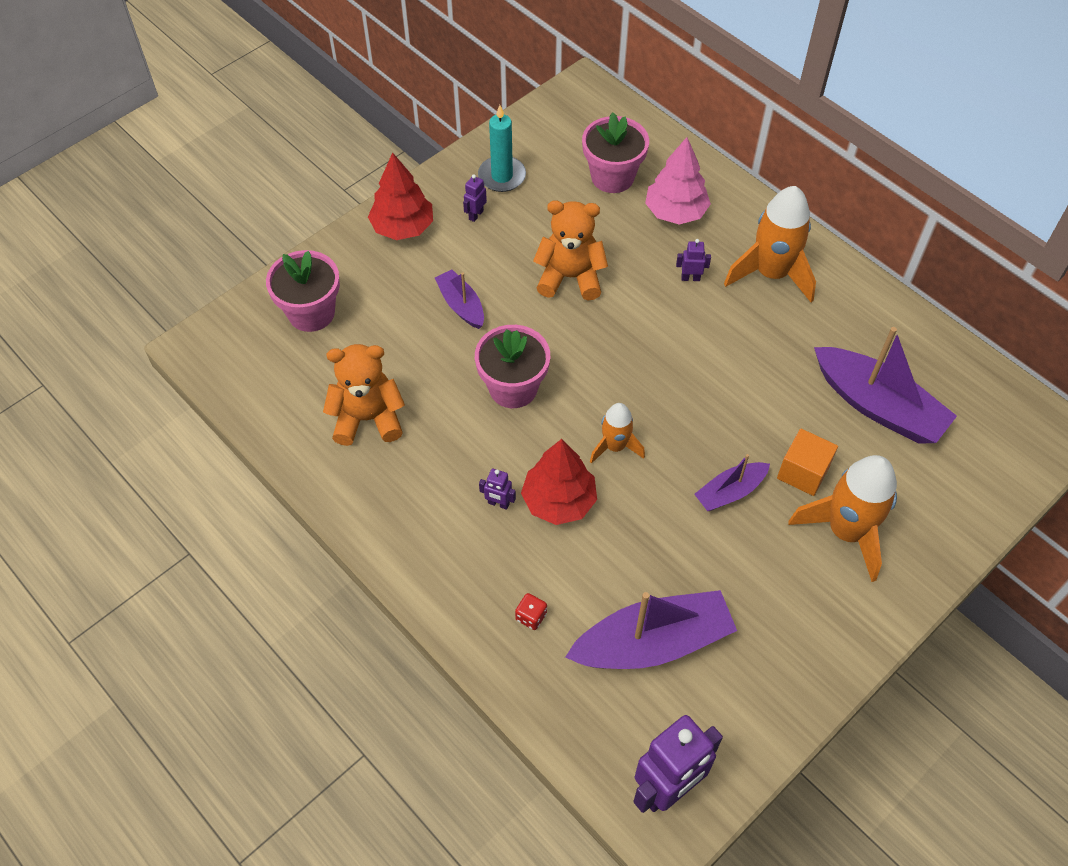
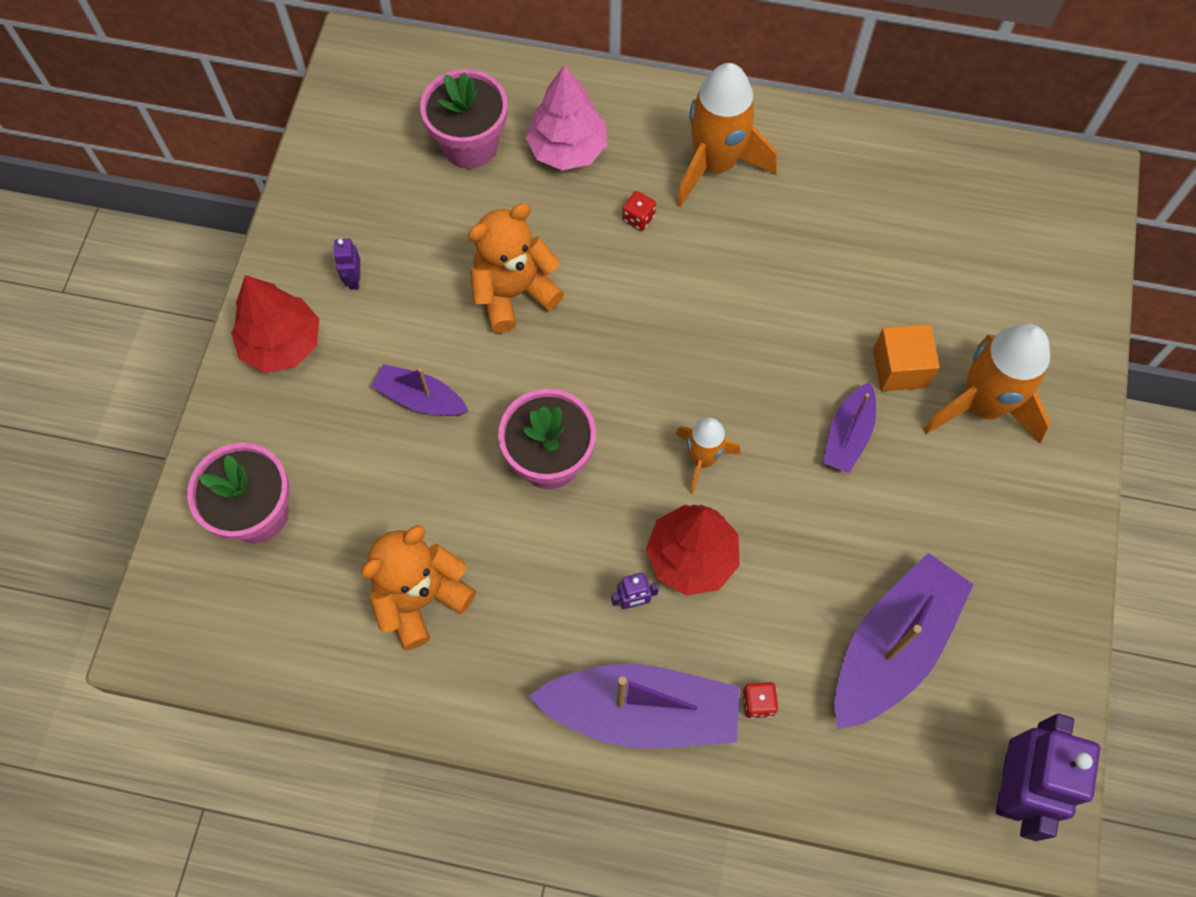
camera: 35 degrees left, 10 degrees up
(502, 176) = (347, 214): turquoise candle -> none
(690, 278) = (638, 218): purple robot -> red dice
(878, 406) = (917, 251): purple boat -> purple boat (641, 712)

